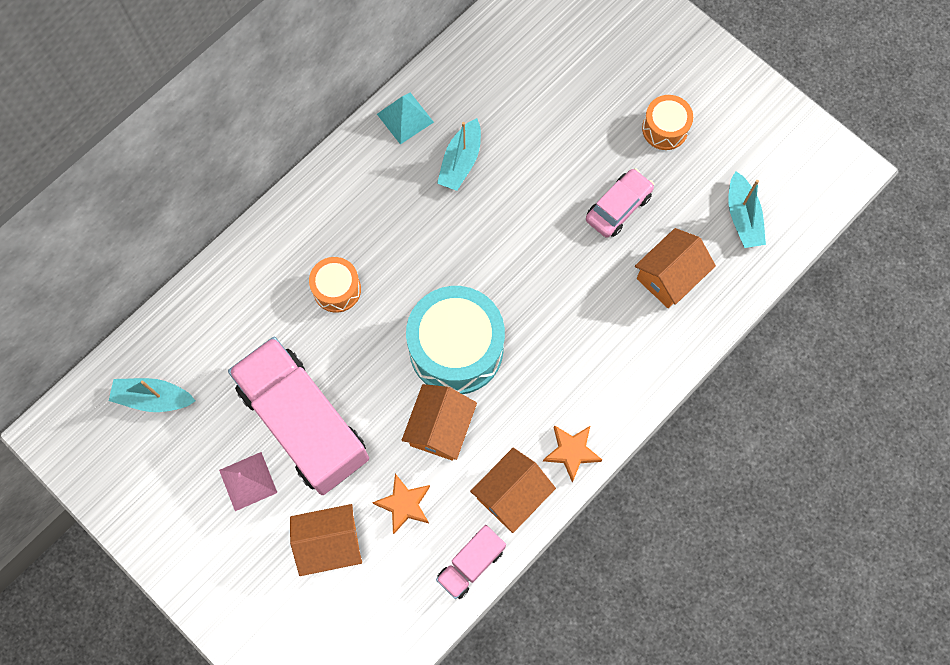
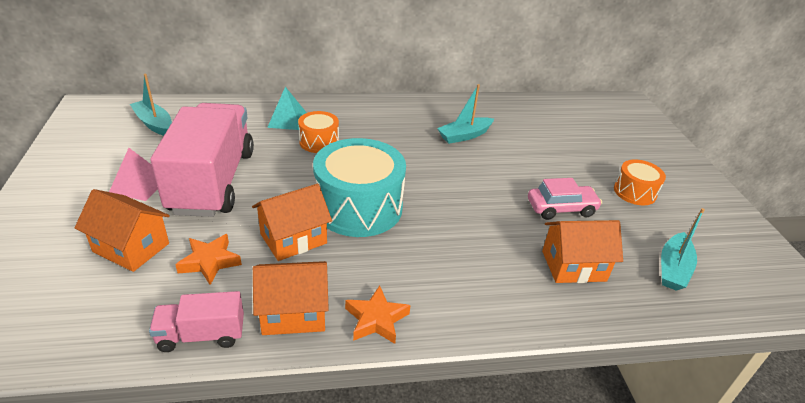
camera: 35 degrees right, 35 degrees down
(405, 118) = (449, 106): turquoise pyramid -> turquoise pyramid (287, 120)

